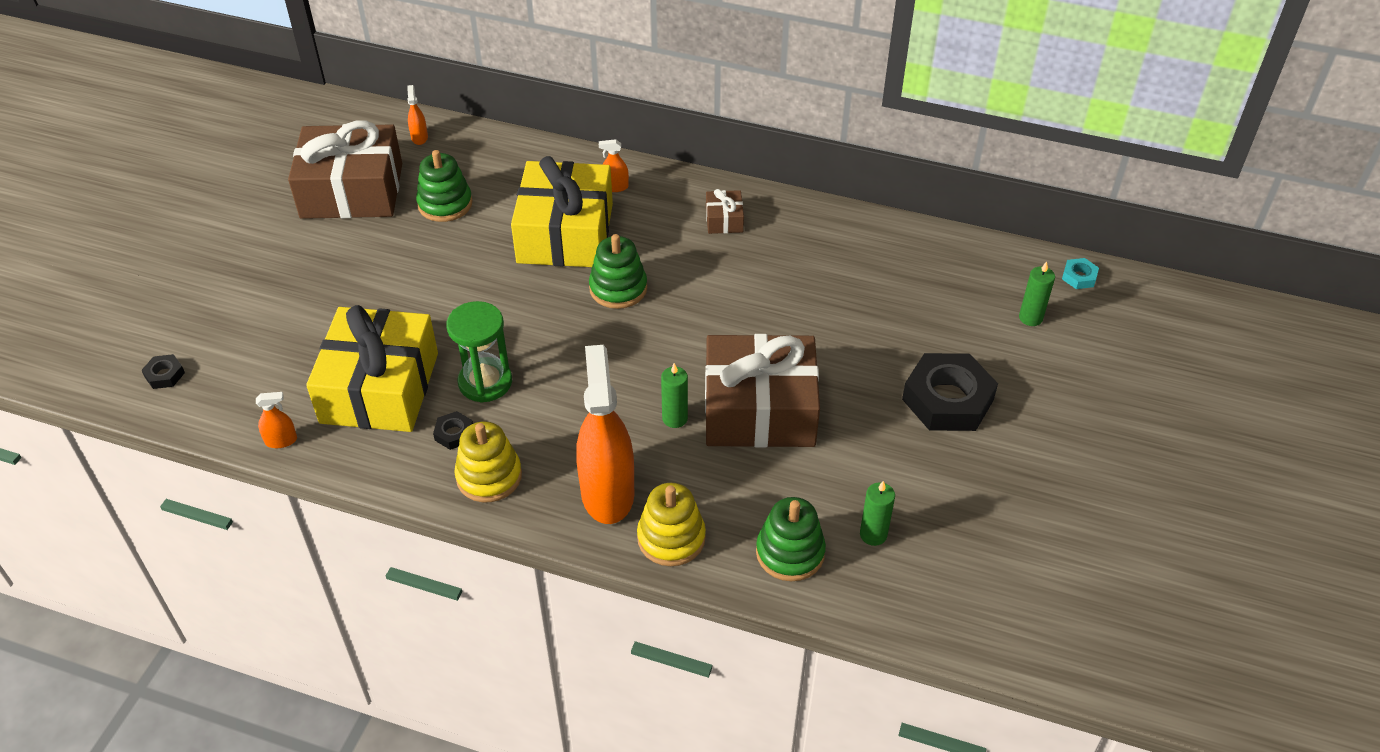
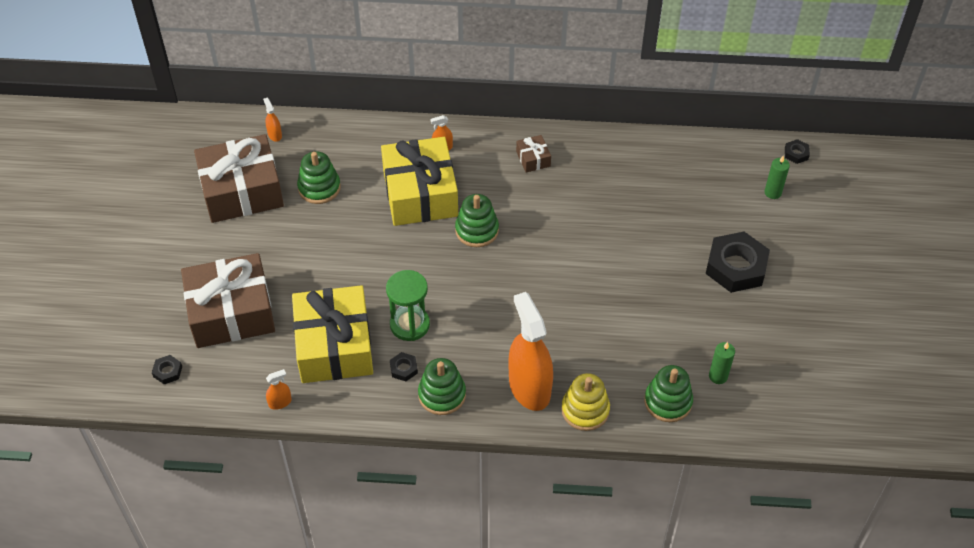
camera: 15 degrees left, 5 degrees up
(489, 476) = (442, 395): yellow stacking toy -> green stacking toy
(675, 418) = (555, 322): green candle -> none
(759, 409) = (611, 303): brown gift -> brown gift (231, 312)
(1079, 277) = (796, 154): turquoise nut -> black nut

